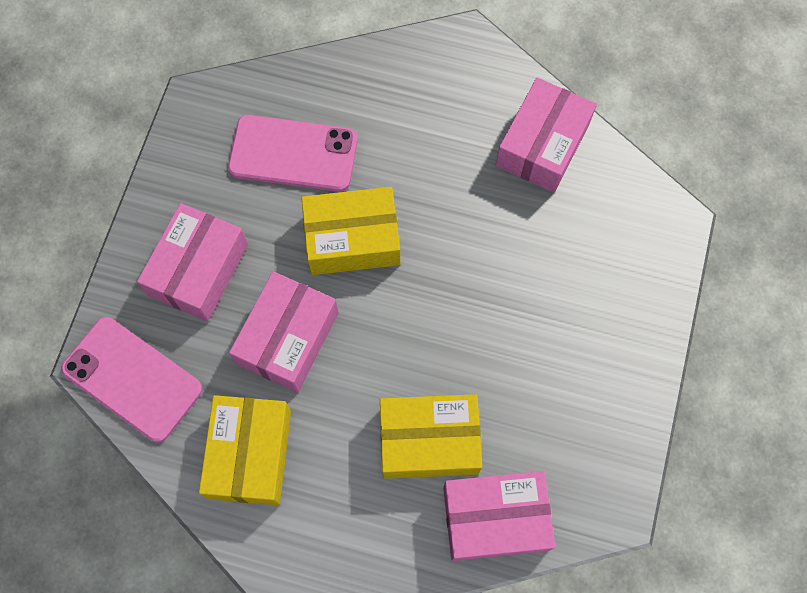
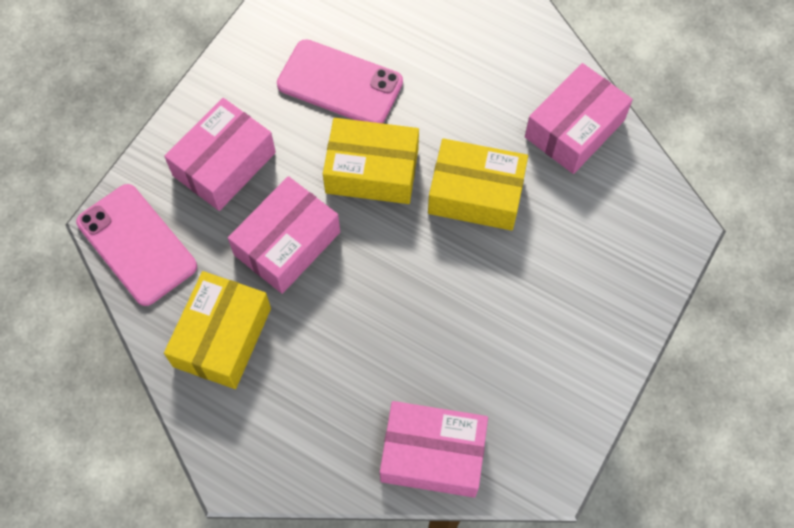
camera: 15 degrees right, 5 degrees down
(429, 440) = (391, 368): yellow box -> yellow box (476, 194)

